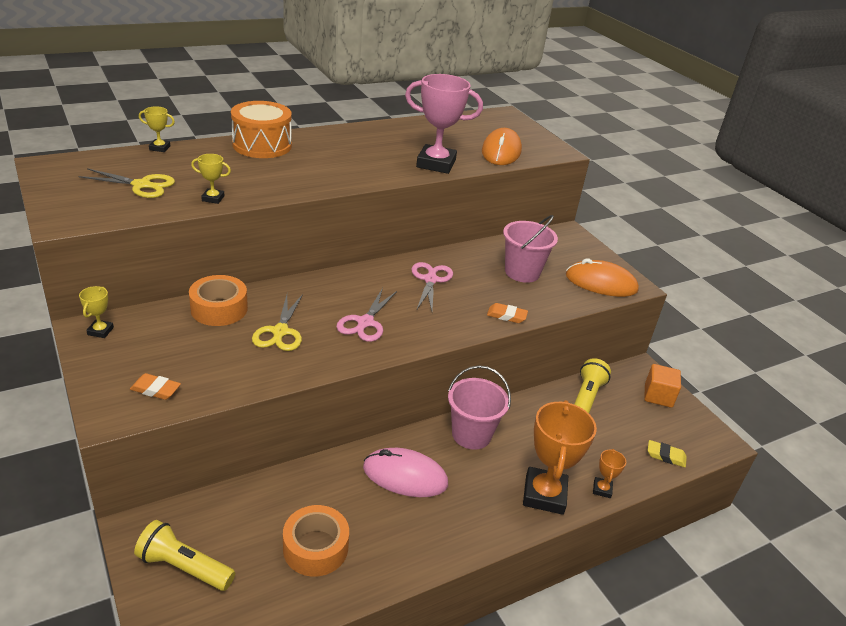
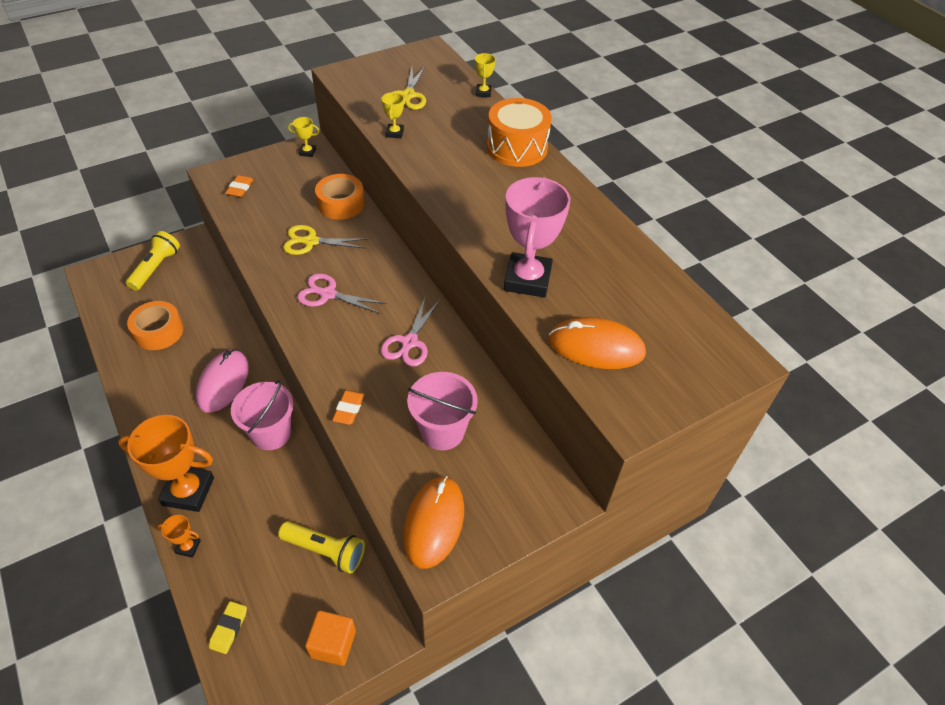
camera: 90 degrees right, 15 degrees up
(430, 280) = (409, 342): pink scissors -> pink scissors turned 105 degrees clockwise

